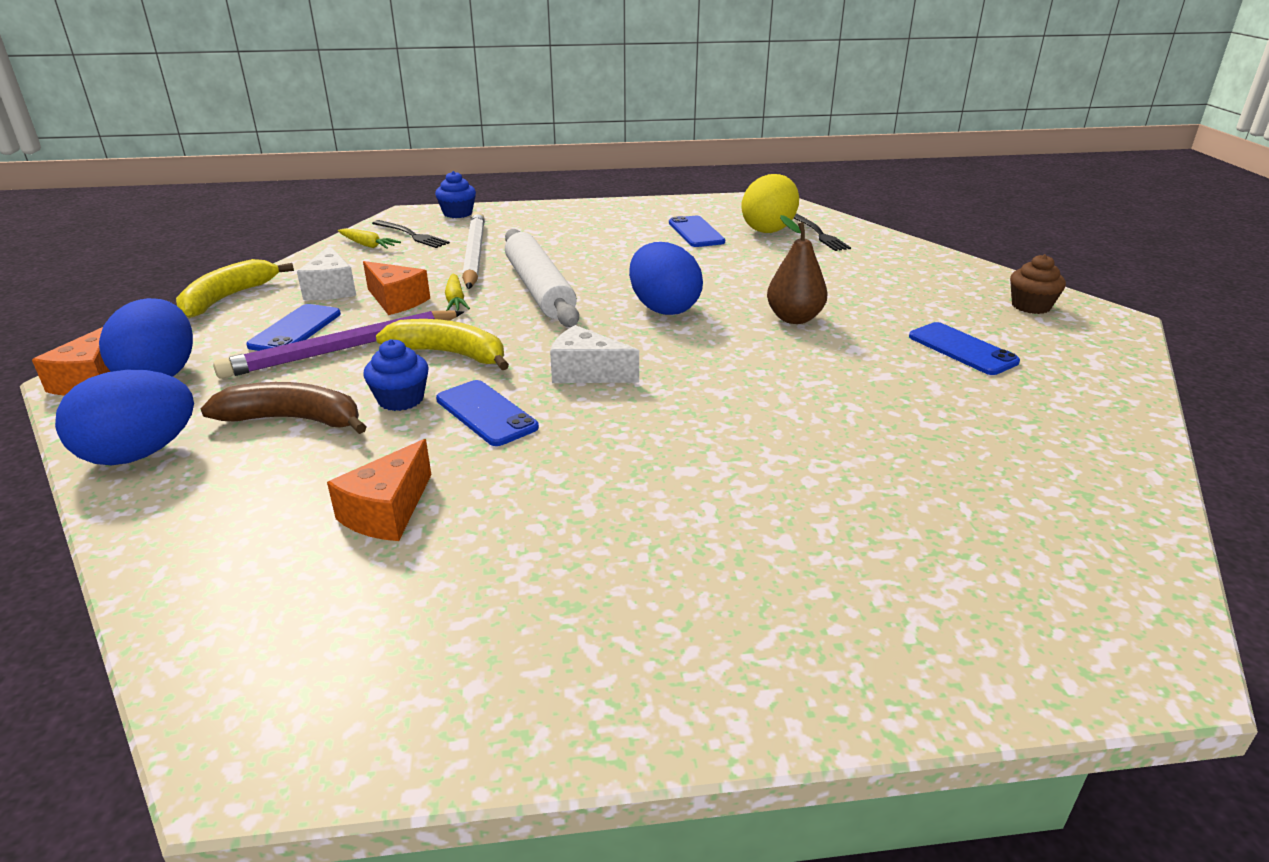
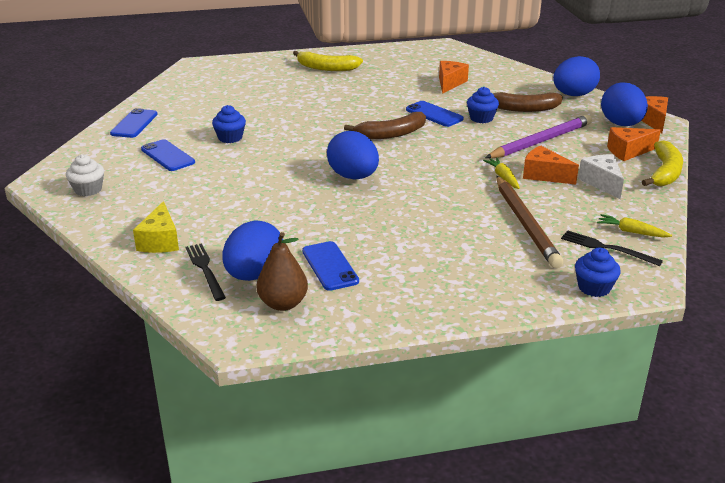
camera: 175 degrees right, 0 degrees up
(230, 327) = (628, 151): none -> orange cheese
(295, 329) = (585, 152): blue phone -> blue phone (134, 124)
(450, 354) = (475, 141): yellow banana -> yellow banana (326, 68)
(474, 255) = (525, 224): white pencil -> brown pencil
(539, 289) = (449, 189): white rolling pin -> none
(586, 373) = (392, 134): white cheese -> brown banana
(768, 229) = (254, 275): yellow egg -> blue egg
(794, 318) = (264, 173): brown pear -> brown pear (283, 304)
(877, 378) = (230, 138): none -> blue cupcake
(882, 254) = (160, 241): none -> yellow cheese
(1031, 306) = (88, 190): brown cupcake -> white cupcake

